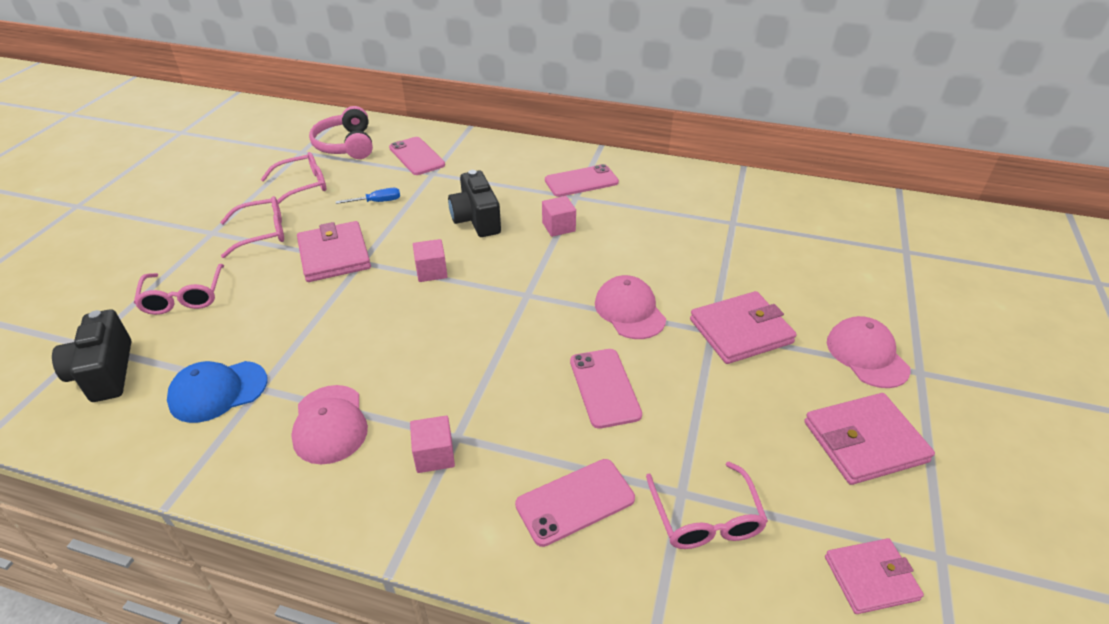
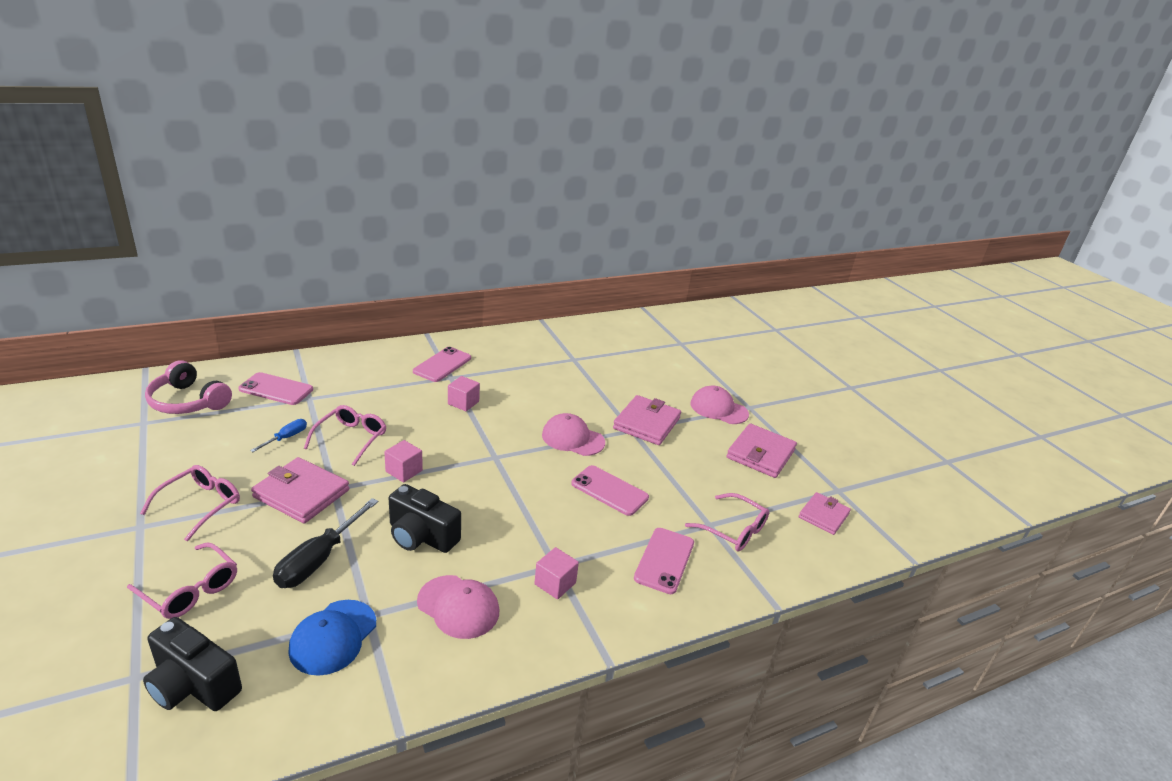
camera: 45 degrees left, 10 degrees down
(283, 319) = (319, 559): none -> black screwdriver
(303, 186) = (188, 451): pink glasses -> pink glasses (351, 438)
(476, 219) = (393, 420): black camera -> black camera (421, 536)

